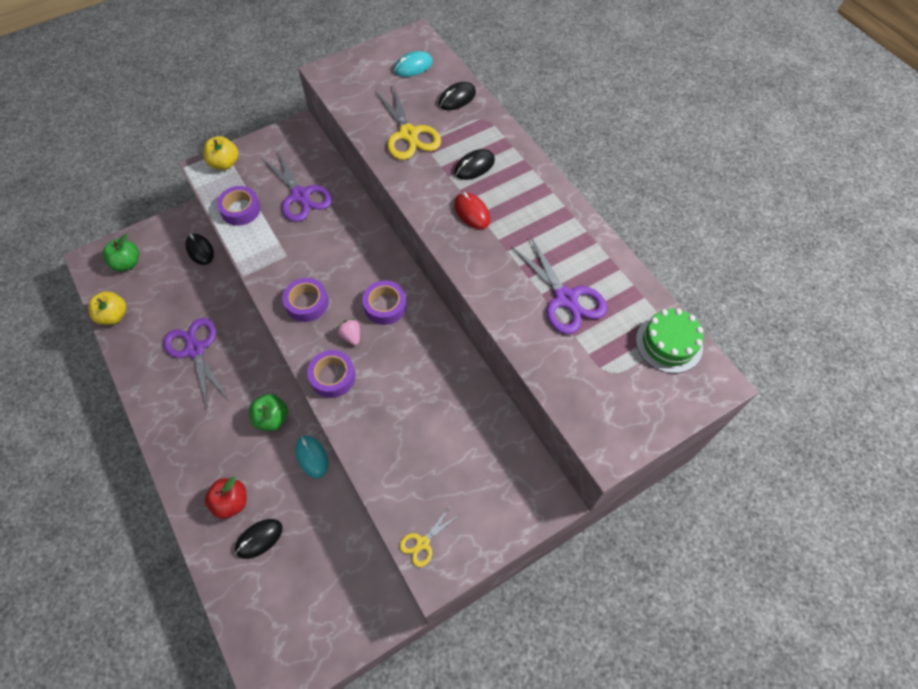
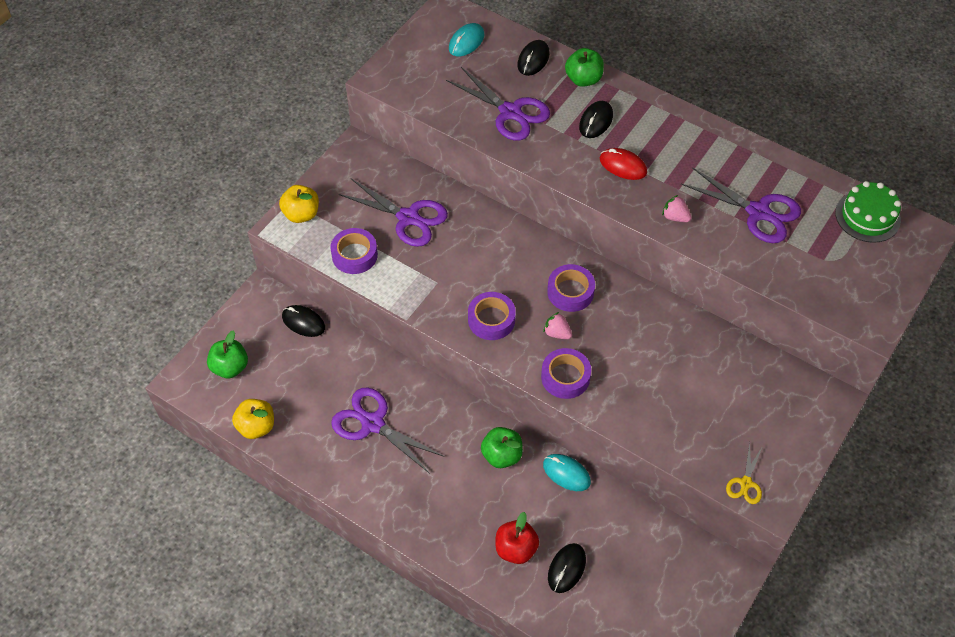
camera: 25 degrees left, 5 degrees down
(408, 134) = (510, 112): yellow scissors -> purple scissors
(487, 274) = (675, 217): none -> pink strawberry
(488, 128) = (583, 79): none -> green apple

